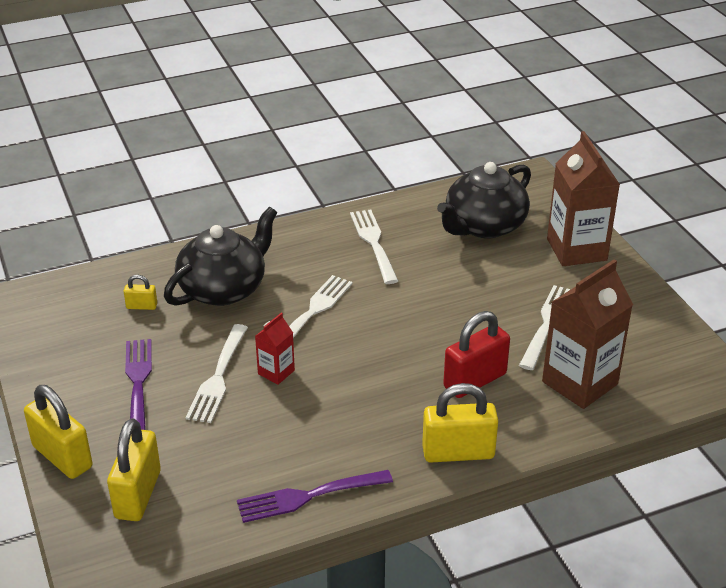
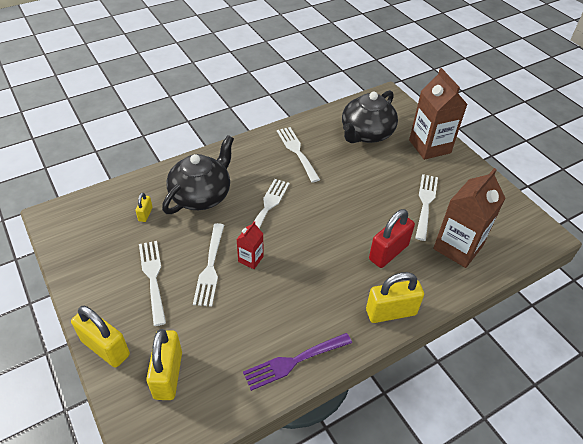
camera: 10 degrees left, 10 degrees up
(138, 383) = (153, 278): purple fork -> white fork
(141, 306) = (145, 214): yellow padlock -> yellow padlock turned 75 degrees counterclockwise

